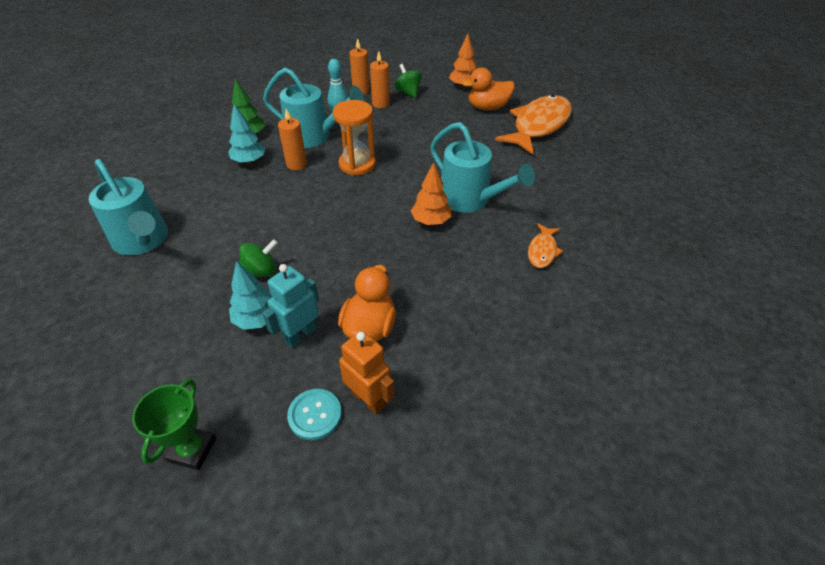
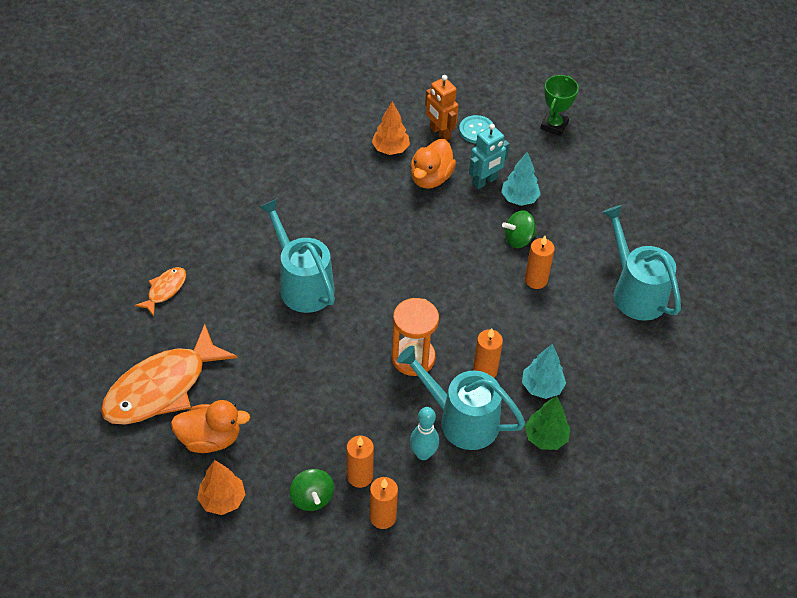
camera: 170 degrees left, 5 degrees up
(246, 236) = (536, 280): none -> orange candle
(431, 221) = (352, 265): orange tree -> orange tree (390, 149)
(542, 251) = (260, 216): orange fish -> orange fish (165, 290)

